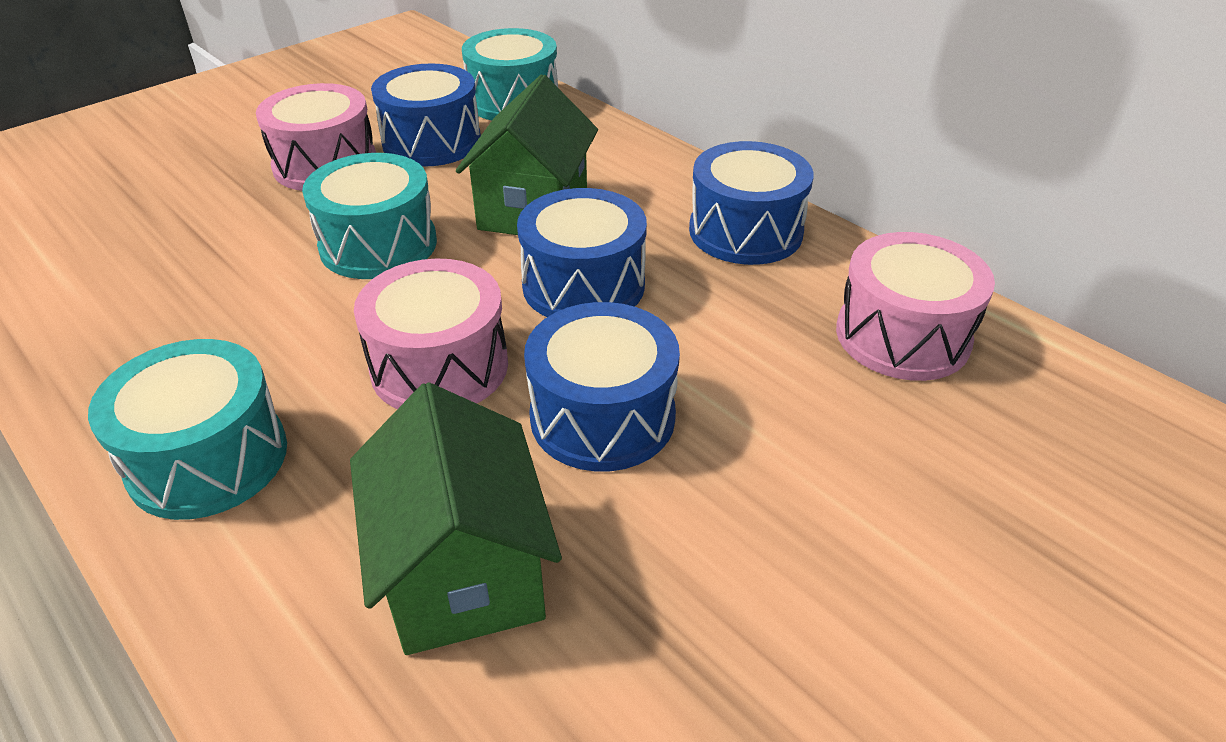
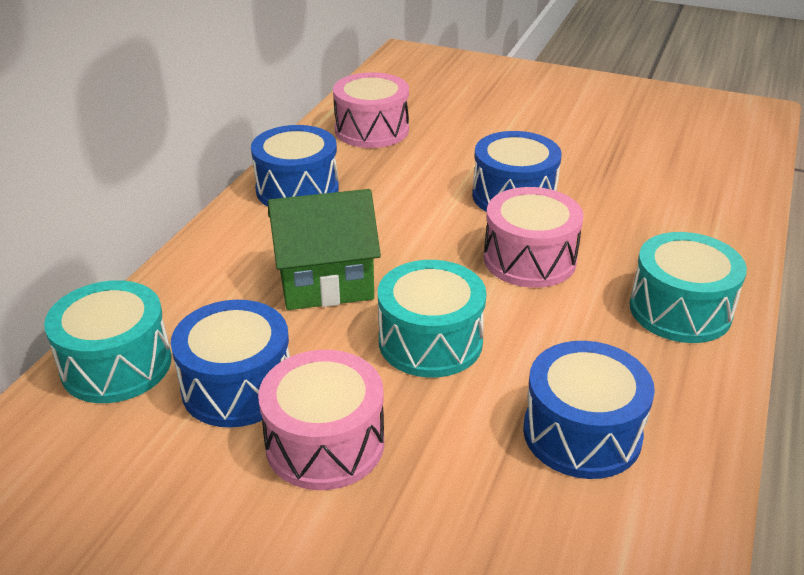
camera: 115 degrees left, 5 degrees down
(463, 572) = (641, 204): green house -> none
(583, 285) = (406, 233): blue drum -> blue drum (582, 433)

